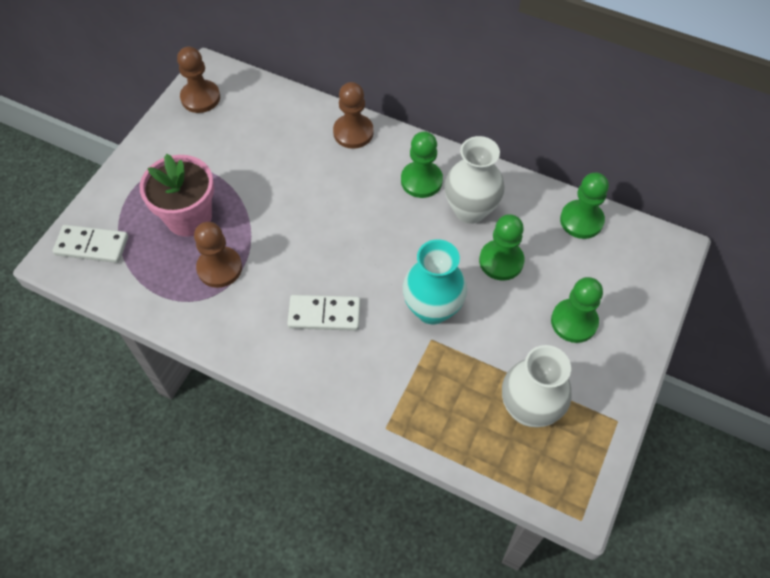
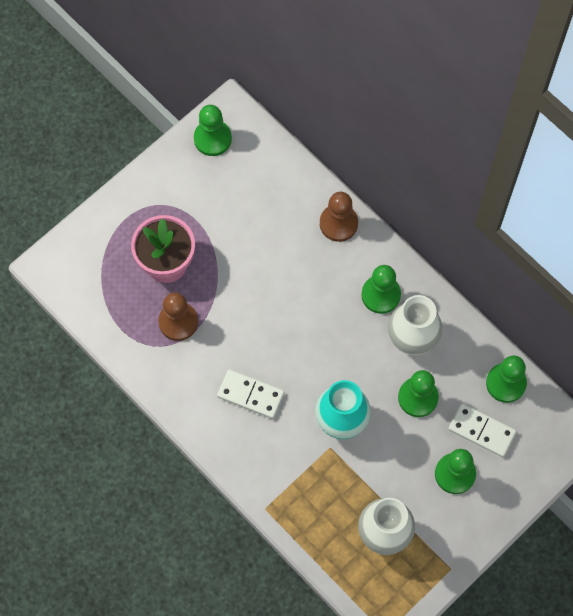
camera: 20 degrees right, 10 degrees up
(92, 246) = (78, 264): white domino -> white domino (481, 431)
(200, 98) = (212, 139): brown pawn -> green pawn

